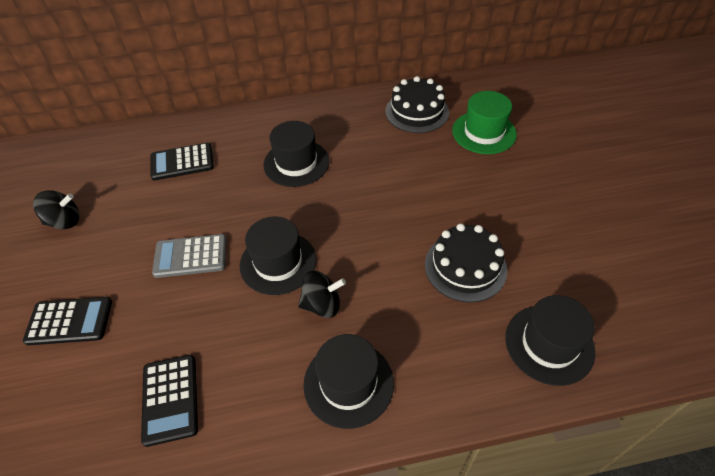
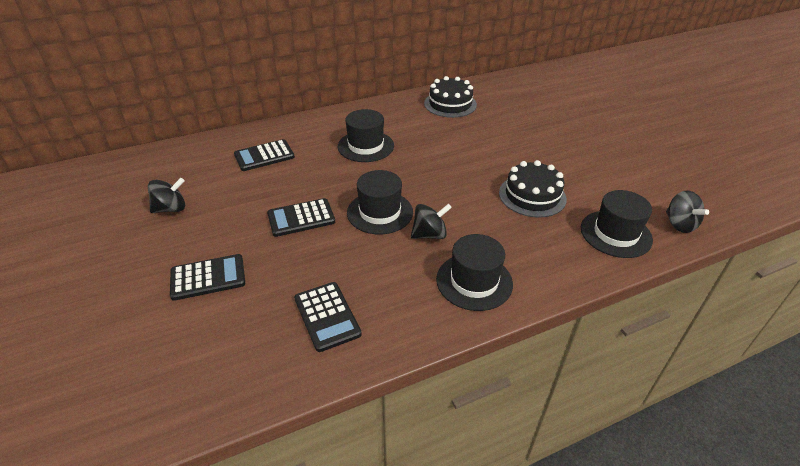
camera: 15 degrees left, 10 degrees down
(190, 256) = (301, 218): grey calculator -> black calculator
(484, 132) = (508, 112): green hat -> none
(640, 344) = (679, 224): none -> black spinning top

